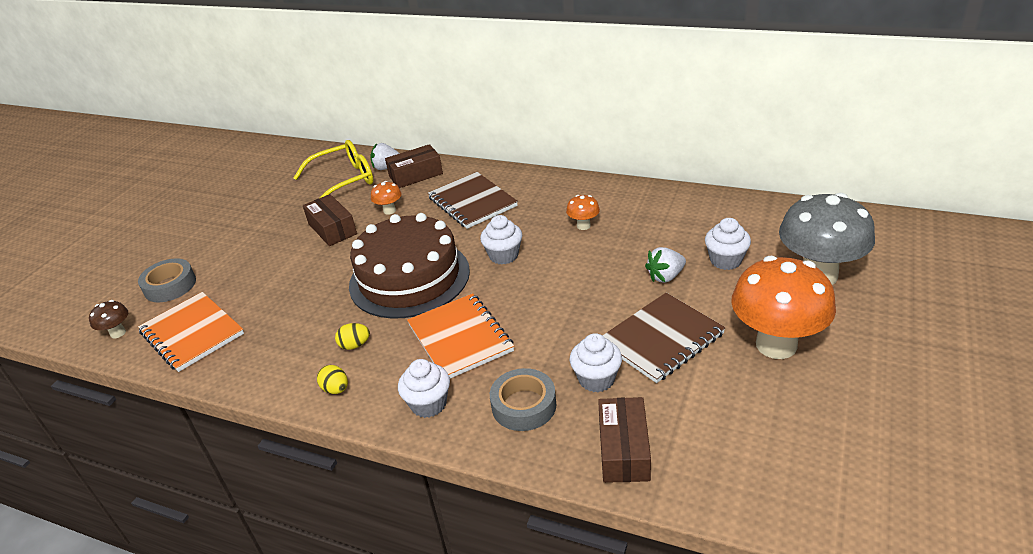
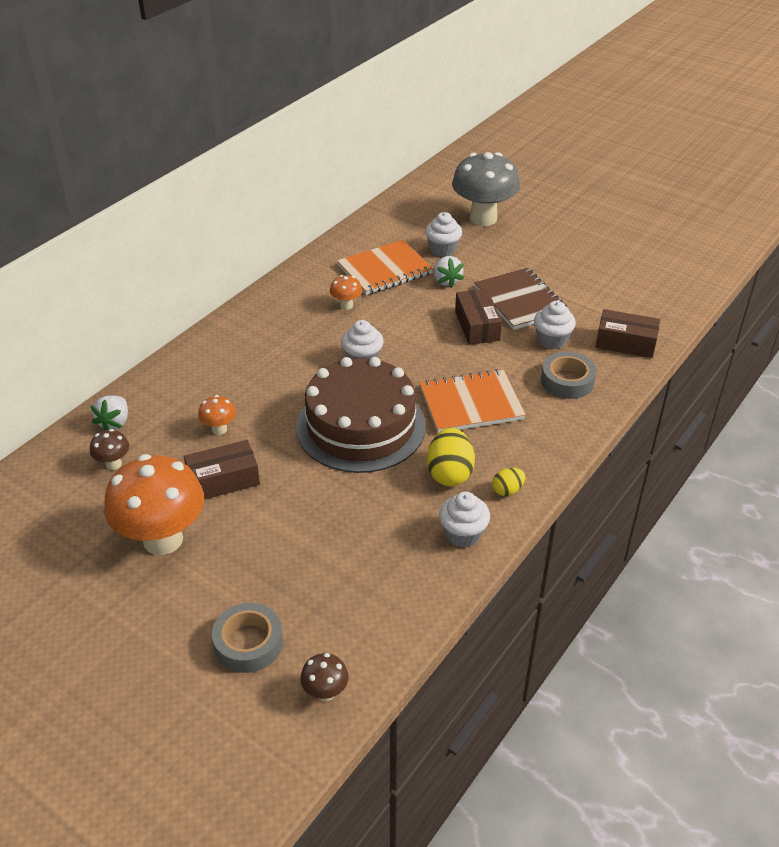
camera: 80 degrees left, 5 degrees up
(192, 333) = (364, 611): orange notebook -> orange notebook (385, 270)
(344, 181) = (113, 464): yellow glasses -> brown mushroom
(355, 345) = (449, 473): yellow egg -> yellow egg, size x1.82
(416, 175) = (155, 400): brown box -> brown box (477, 326)
(428, 404) = (547, 432): white cupcake -> white cupcake (463, 534)
(472, 202) = (251, 366): brown notebook -> none
(776, 345) = (548, 256): orange mushroom -> orange mushroom (163, 539)

